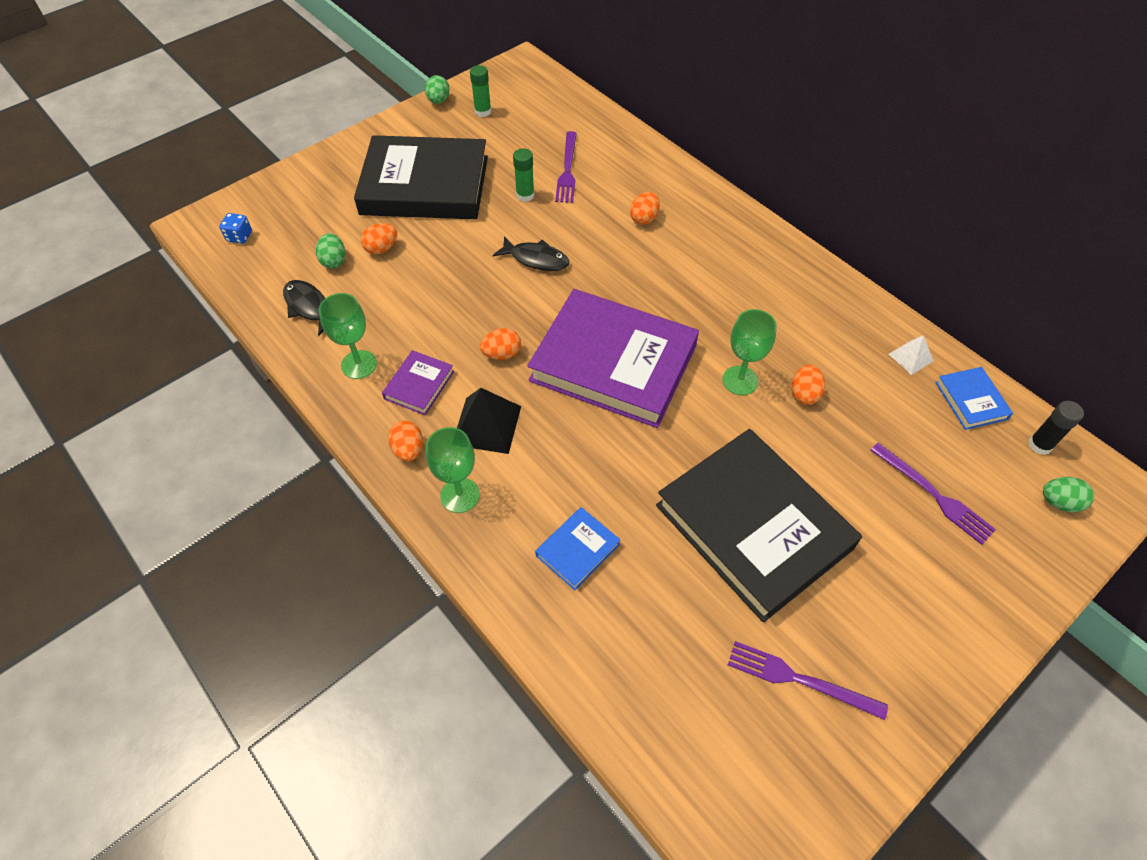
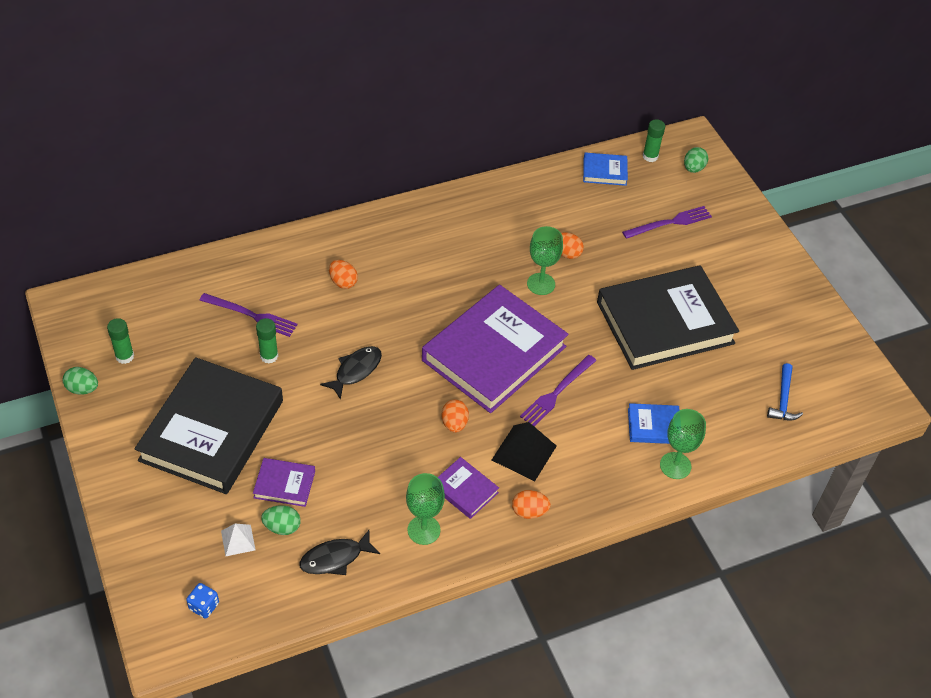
camera: 75 degrees left, 5 degrees down
(381, 248) = (284, 484): orange egg -> purple book
(460, 495) = (584, 486): green goblet -> green goblet (675, 465)
(577, 550) = (653, 426): blue book -> blue book turned 60 degrees counterclockwise
(694, 710) = (783, 400): none -> blue hammer
(800, 680) = (776, 340): purple fork -> purple fork (557, 392)
(911, 357) = (557, 184): white pyramid -> white pyramid (238, 540)
(1039, 445) = (650, 156): black glue stick -> green glue stick

